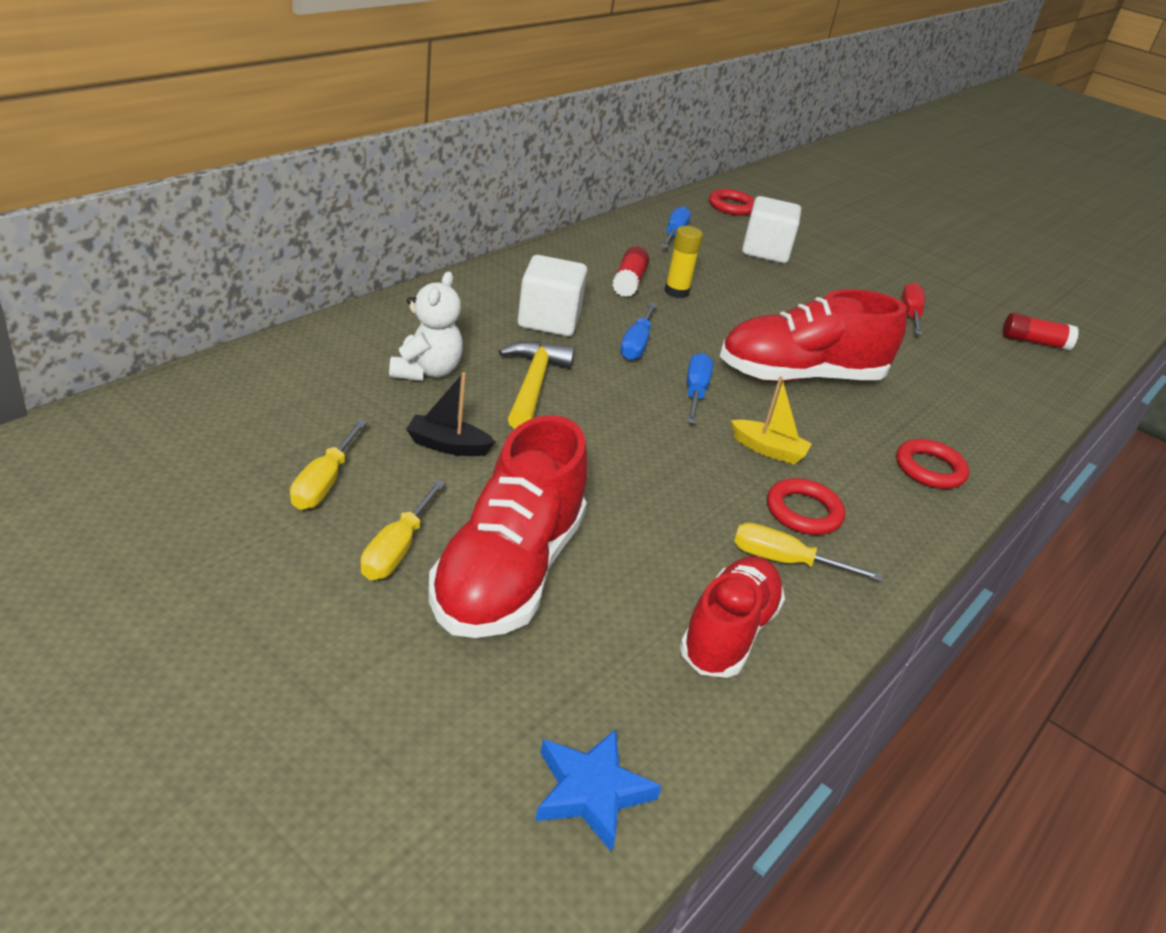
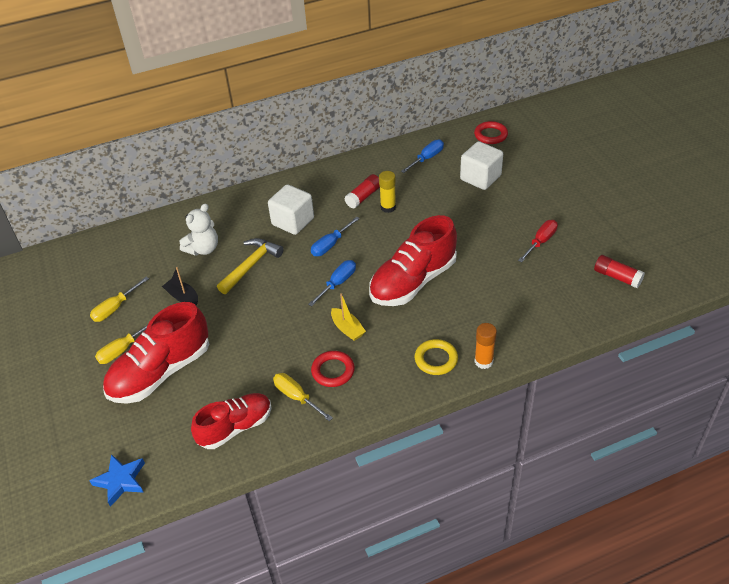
camera: 35 degrees right, 10 degrees up
(800, 376) = (413, 281): red shoe -> red shoe turned 60 degrees counterclockwise
(930, 469) = (436, 359): red ring -> yellow ring
(991, 460) = (483, 361): none -> orange glue stick

